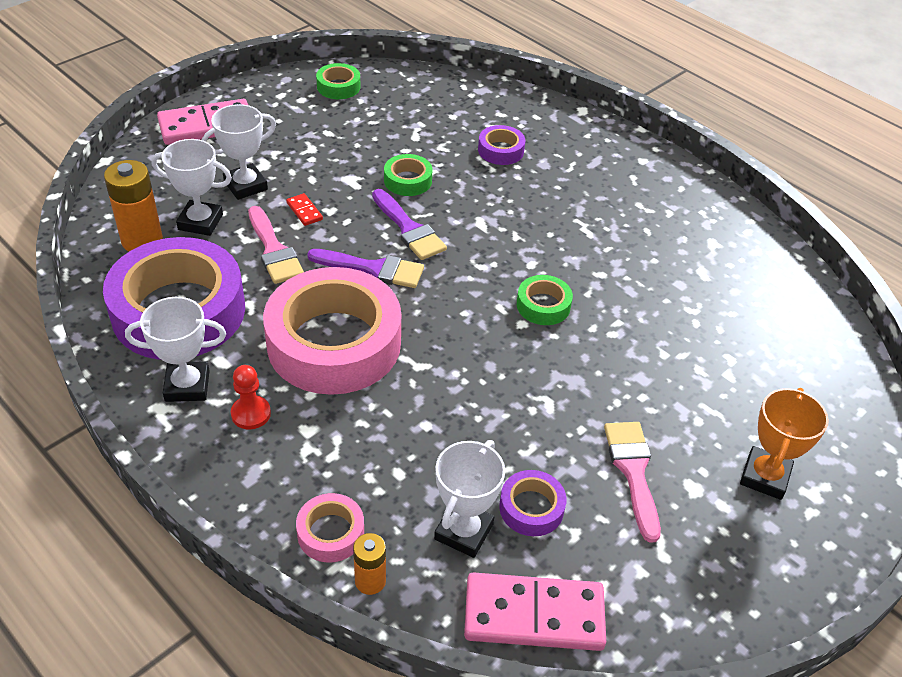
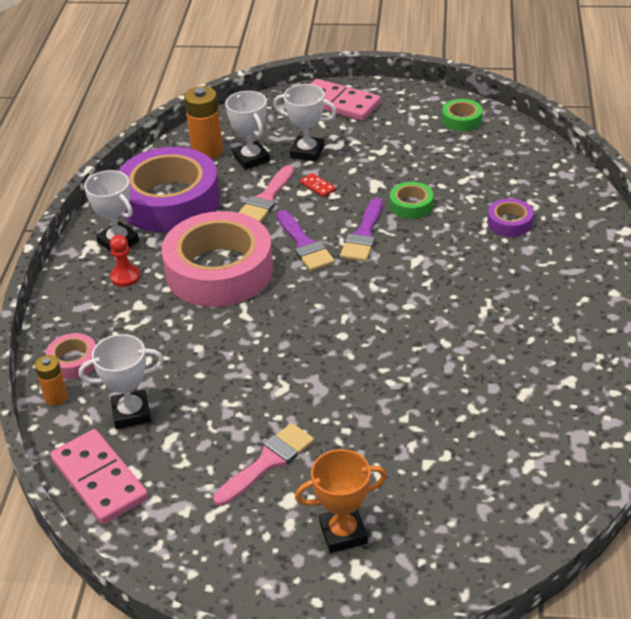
camera: 55 degrees right, 5 degrees down
(304, 211) = (317, 187): red domino -> red domino turned 60 degrees counterclockwise
(531, 508) = (182, 431): purple tape -> none
(543, 305) = (373, 334): green tape -> none

